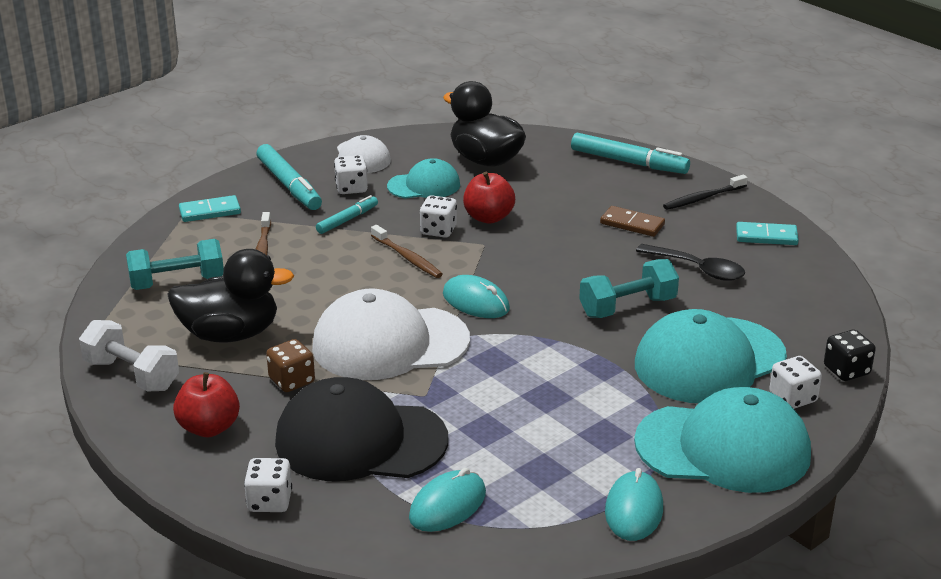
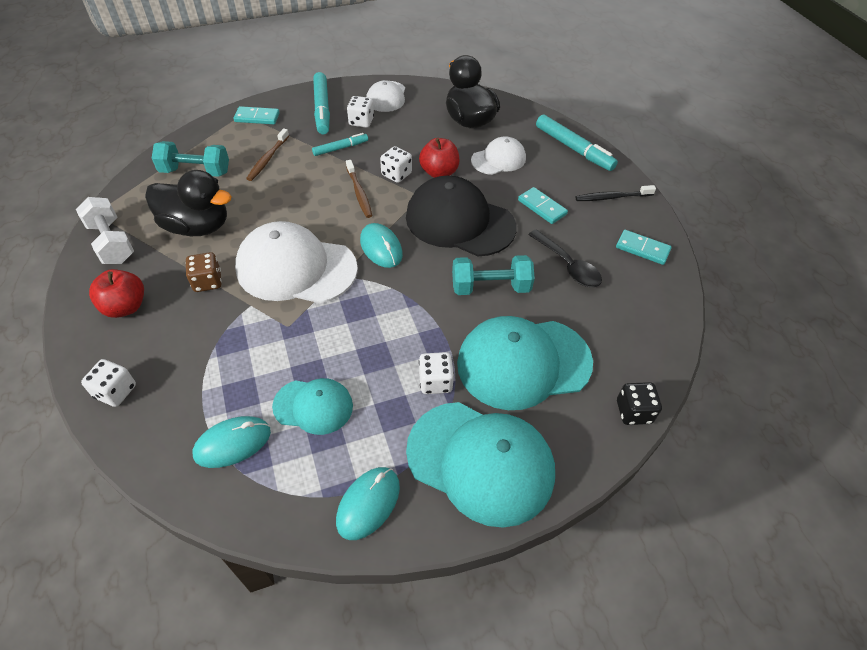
camera: 20 degrees right, 20 degrees up
(360, 440) = (215, 354): black cap -> black cap (459, 221)
(424, 185) = (412, 132): turquoise cap -> turquoise cap (313, 406)
(549, 190) = (498, 159): none -> white cap
(632, 224) = (542, 207): brown domino -> turquoise domino
(792, 398) = (570, 426): white dice -> white dice (435, 382)

